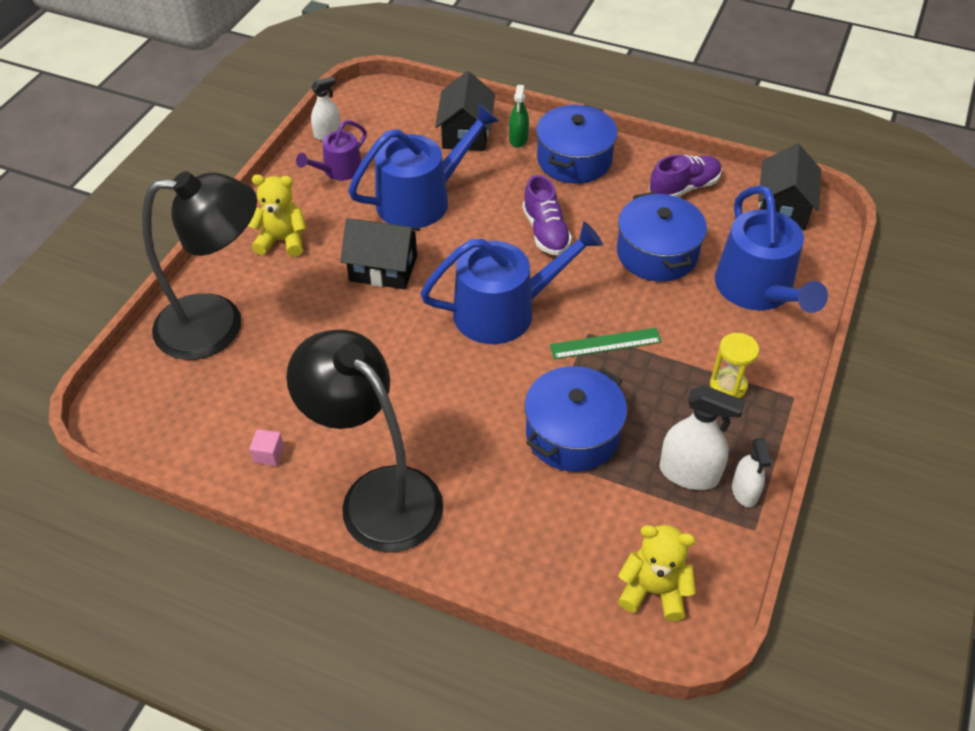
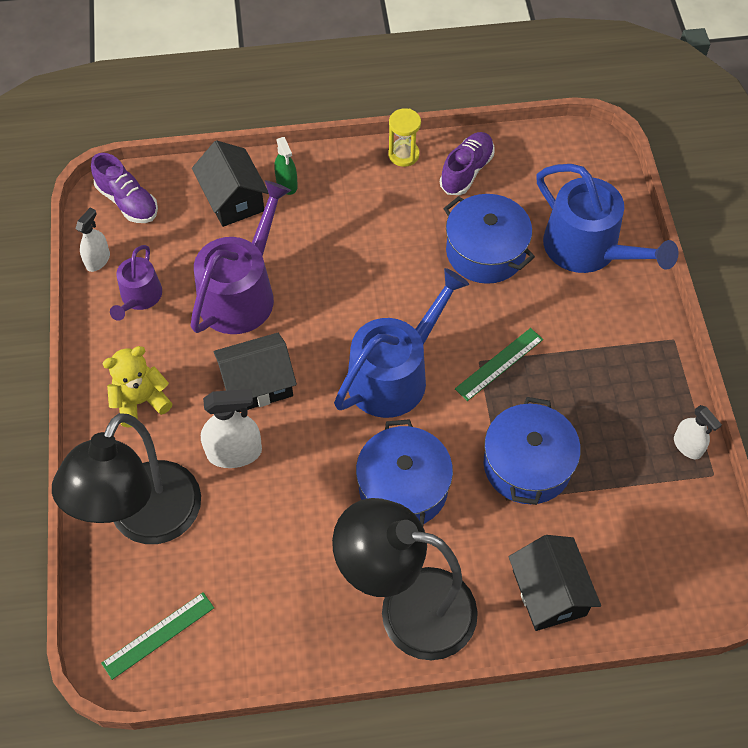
camera: 30 degrees left, 10 degrees up
(160, 411) = (158, 635): none -> green ruler
(218, 325) = (146, 521): black lamp -> black lamp turned 150 degrees clockwise
(268, 454) = (288, 622): pink cube -> none
(421, 199) = (241, 293): blue watering can -> purple watering can
(545, 232) = (377, 274): purple shoe -> purple shoe (127, 201)
(574, 160) = (352, 184): blue pot -> blue pot (403, 487)
(653, 591) = (673, 569): yellow teddy bear -> none
(689, 473) = (637, 452): white spray bottle -> white spray bottle (234, 452)
(728, 386) = (619, 355): yellow hourglass -> yellow hourglass (403, 155)
(783, 208) = (560, 155): black house -> black house (549, 593)

